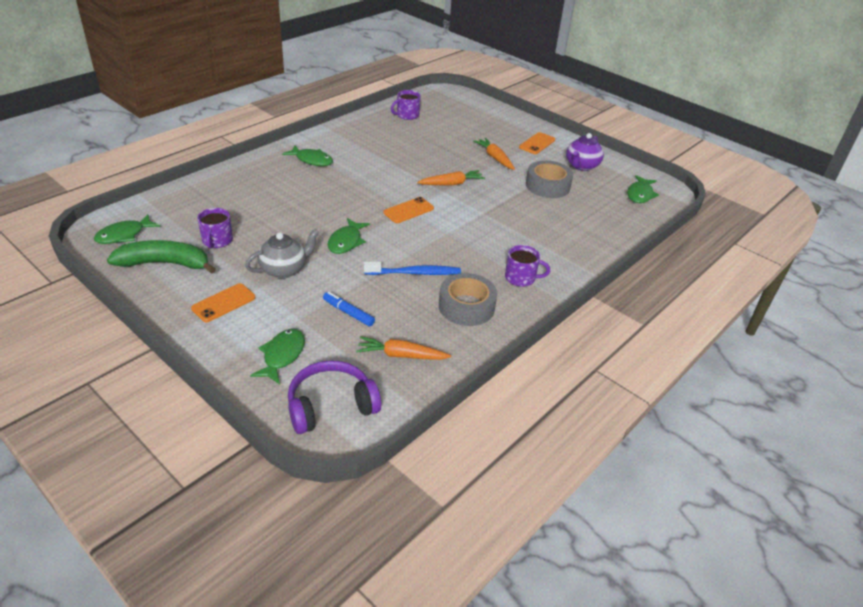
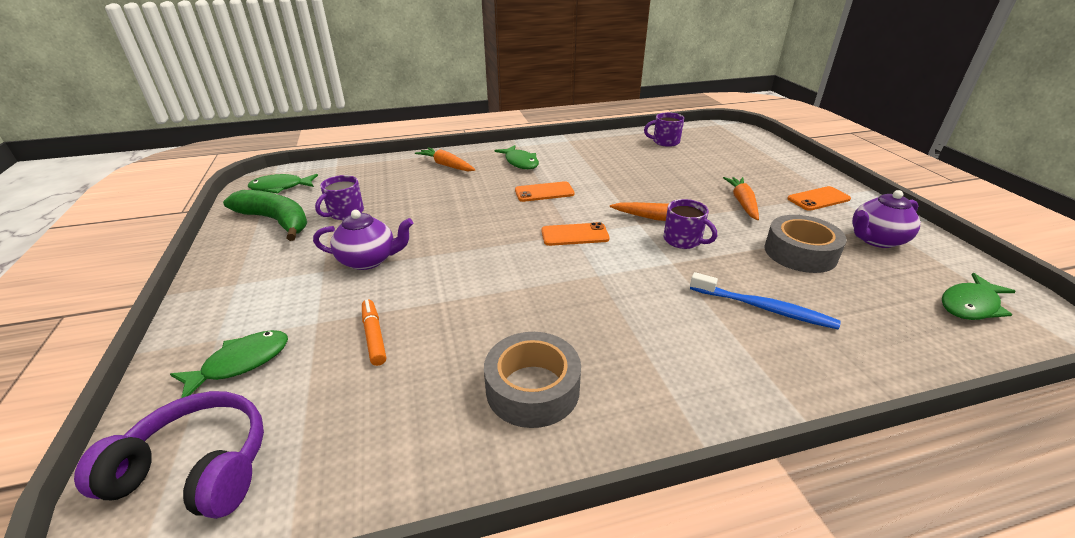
camera: 35 degrees right, 5 degrees down
(223, 303) = (270, 276): orange phone -> orange phone (544, 192)
(284, 269) = (369, 260): grey teapot -> purple teapot
(346, 241) = (466, 249): green fish -> none
(348, 313) = (374, 336): blue marker -> orange marker
(401, 355) = (368, 429): orange carrot -> orange carrot (446, 165)
(415, 273) = (508, 313): blue toothbrush -> blue toothbrush (764, 308)
(521, 278) = (657, 374): purple mug -> purple mug (683, 240)

